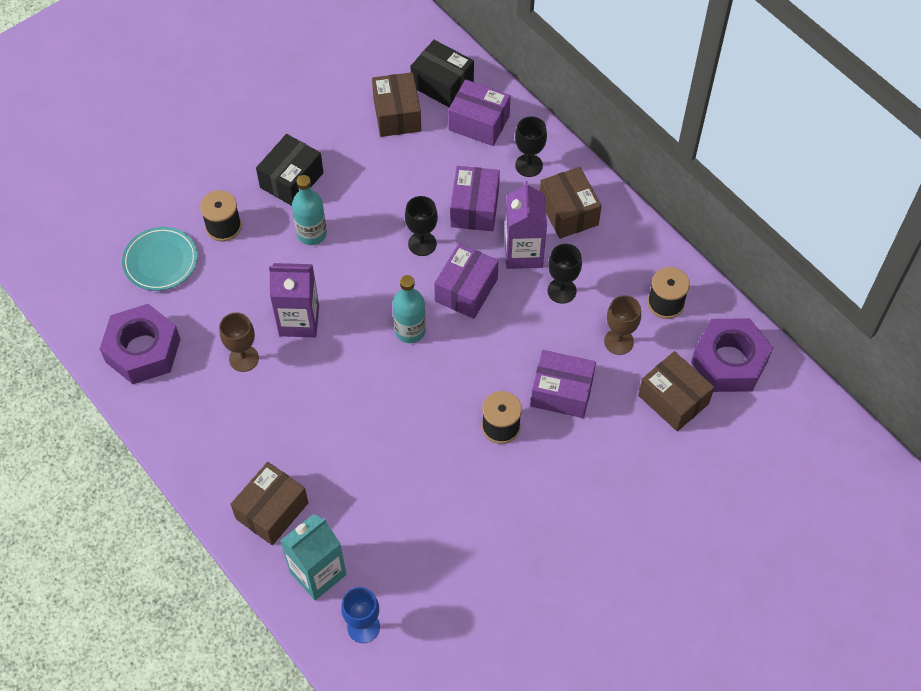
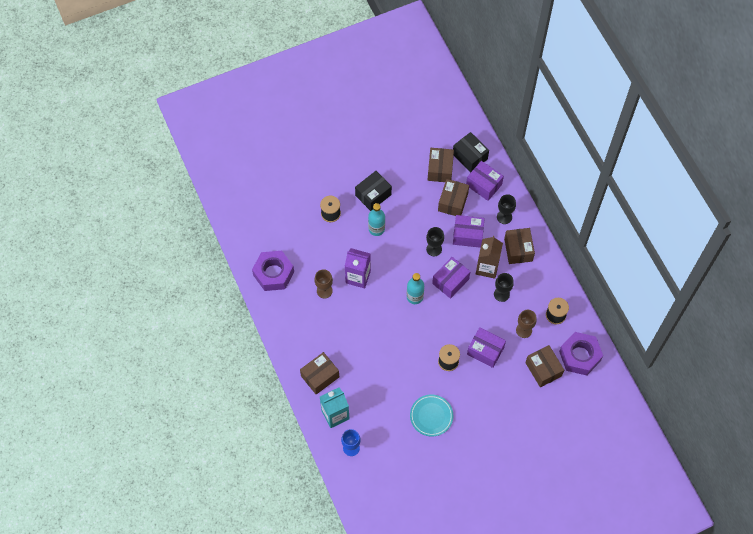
camera: 15 degrees right, 5 degrees up
(160, 261) = (293, 225): turquoise plate -> turquoise plate (431, 416)
(433, 161) = (452, 202): none -> brown box
(474, 208) = (467, 235): purple box -> purple box turned 75 degrees clockwise
(523, 253) = (487, 267): purple carton -> brown carton

